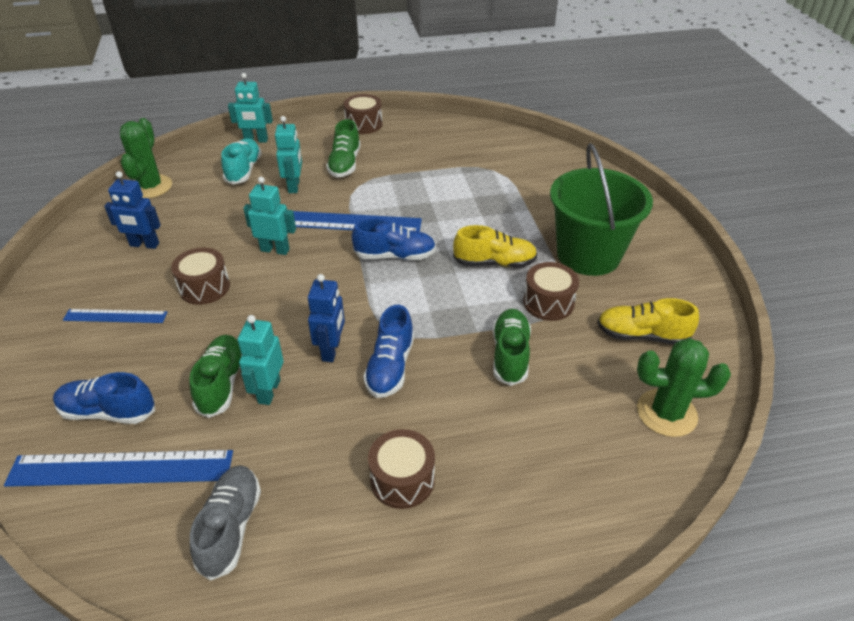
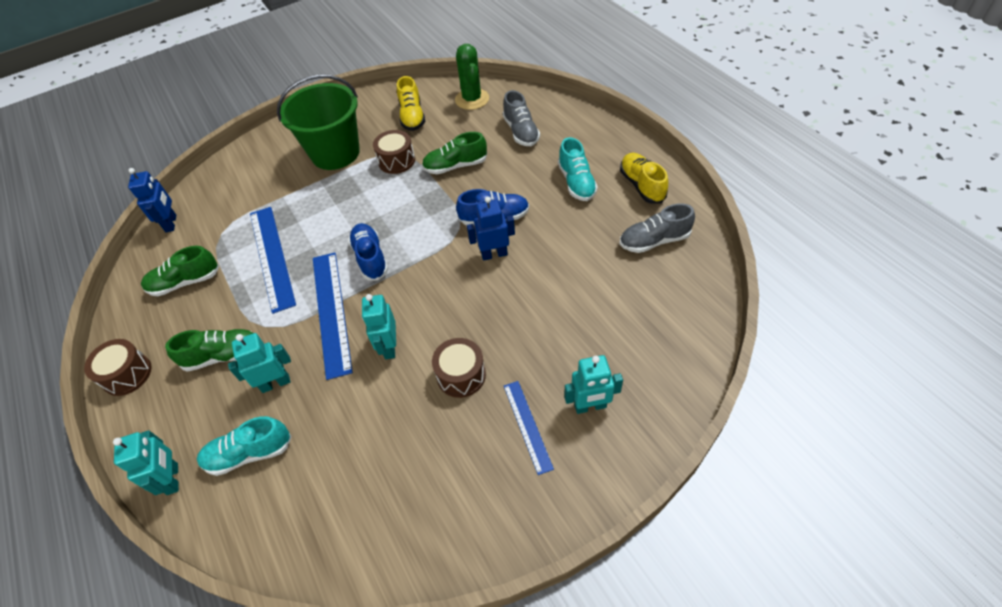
camera: 105 degrees left, 10 degrees up
(108, 411) = (621, 358): blue shoe -> none
(121, 469) = (657, 318): blue ruler -> blue ruler (272, 257)
(144, 245) = (418, 472): blue robot -> blue robot (171, 223)
(150, 187) = (304, 545): green cactus -> none
(222, 383) = (557, 302): green shoe -> green shoe (185, 282)
(269, 391) = (549, 272): turquoise robot -> turquoise robot (590, 406)
(402, 479) = (576, 182): brown drum -> turquoise shoe
(494, 263) = (360, 197): yellow shoe -> yellow shoe (641, 185)
(555, 450) = (521, 132): none -> grey shoe

